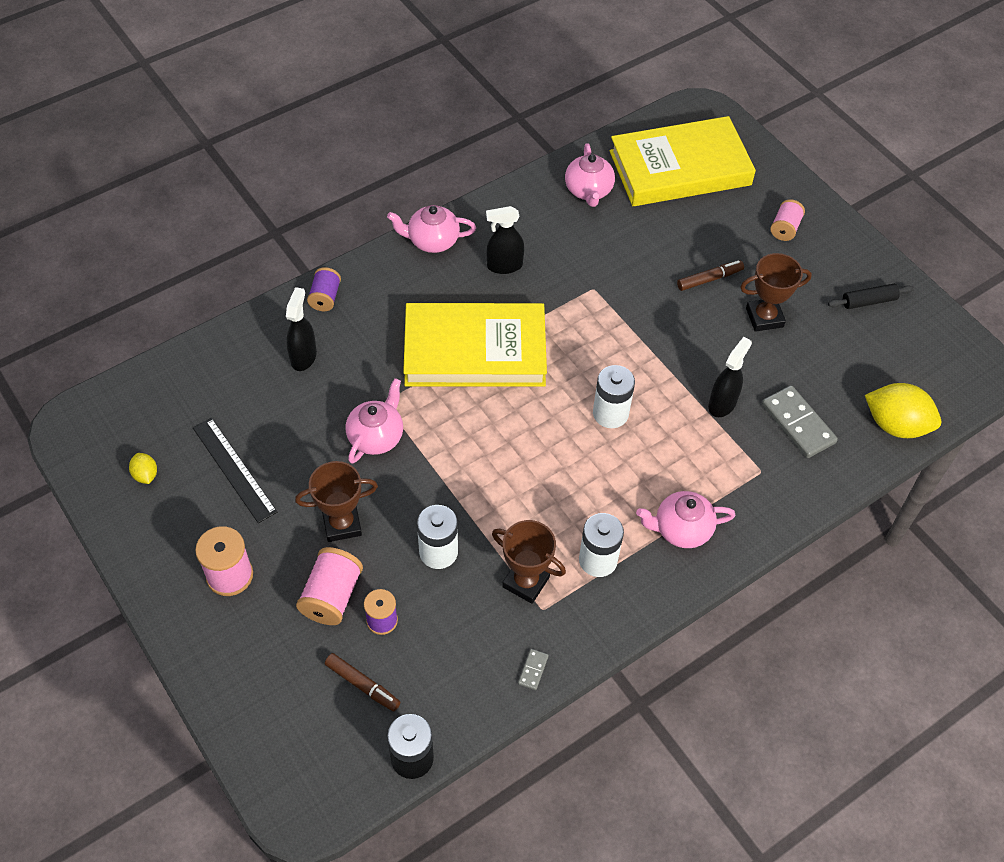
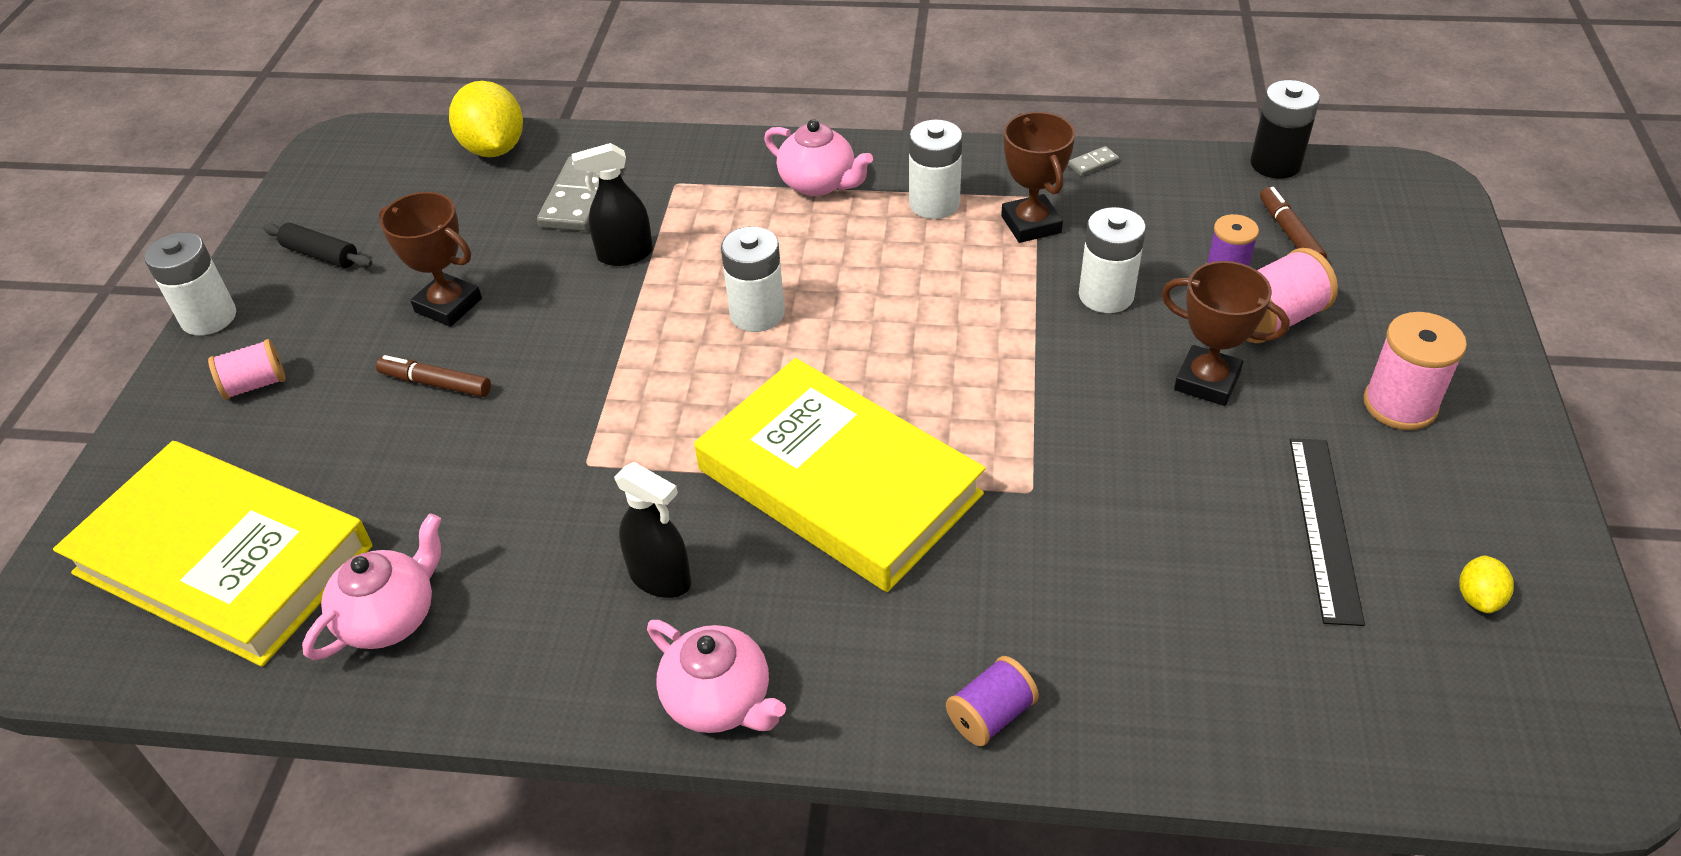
camera: 135 degrees left, 10 degrees down
(303, 357) = (1104, 632): black spray bottle -> none
(376, 436) = (1080, 453): pink teapot -> none
(859, 240) = (209, 318): none -> white battery

